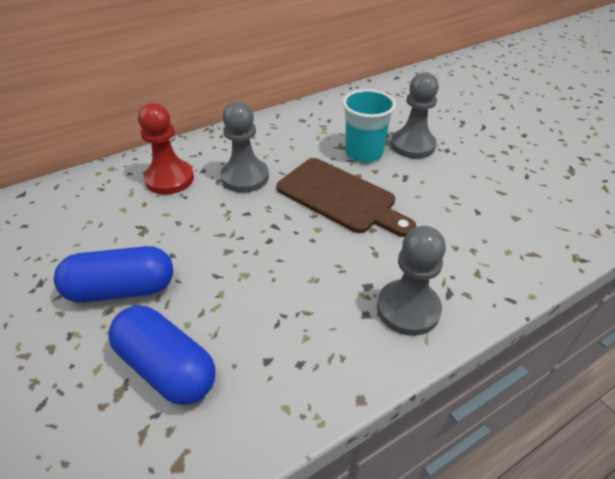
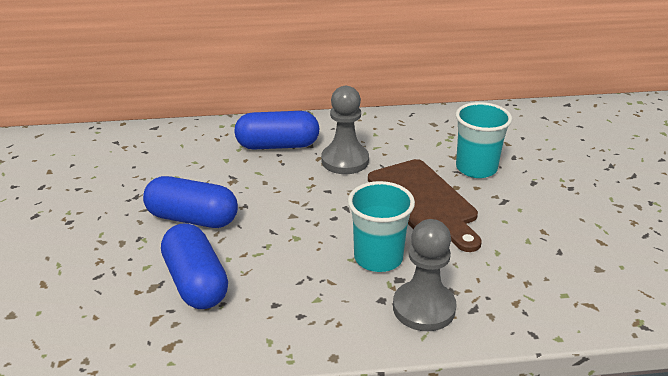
camera: 25 degrees right, 10 degrees down
(169, 179) = (277, 145): red pawn -> blue capsule
(336, 270) = (378, 258): none -> turquoise cup
(413, 145) = (534, 174): grey pawn -> none

